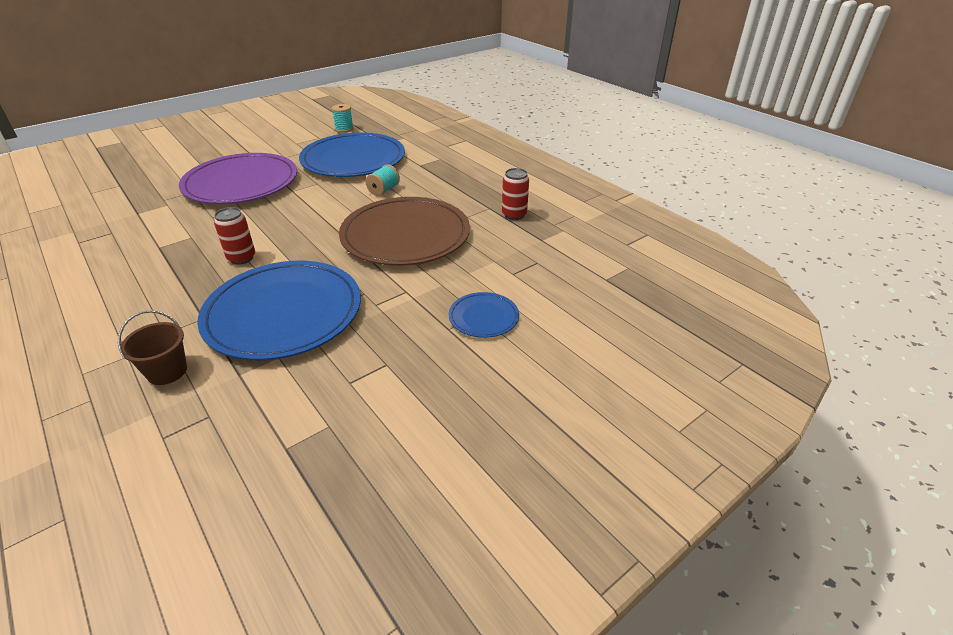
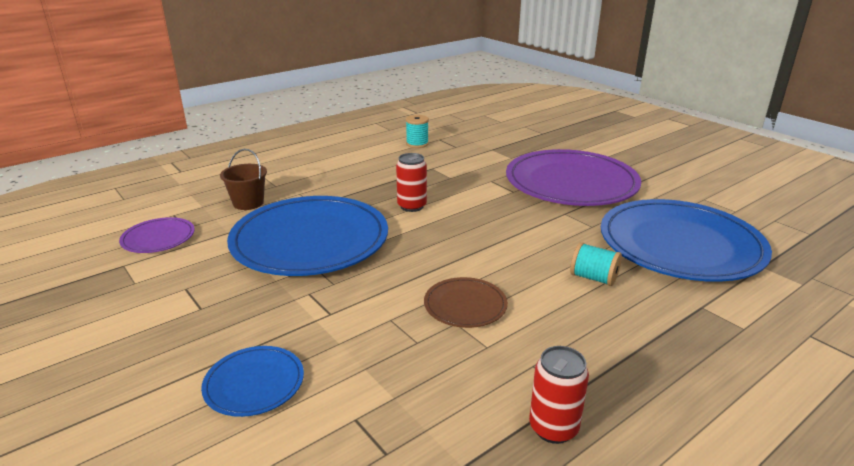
camera: 90 degrees right, 10 degrees down
(227, 434) = (158, 238): none -> purple plate
(344, 129) = (785, 227): turquoise spool -> turquoise spool (417, 144)
(405, 235) = (465, 305): brown plate -> brown plate, size x0.45

